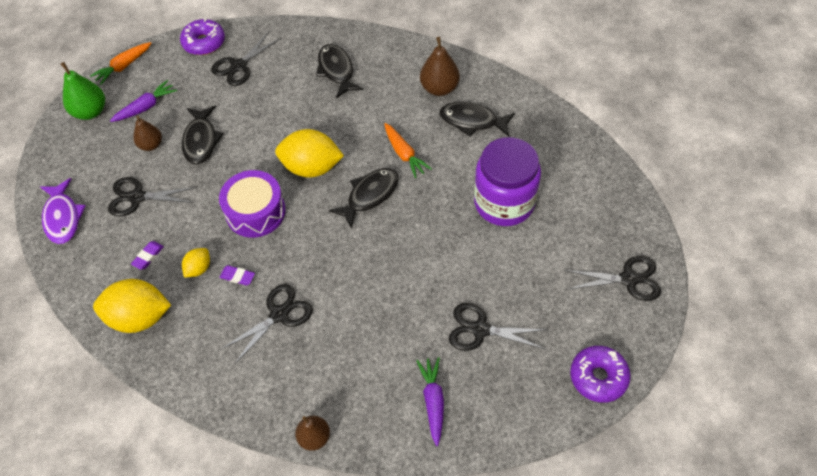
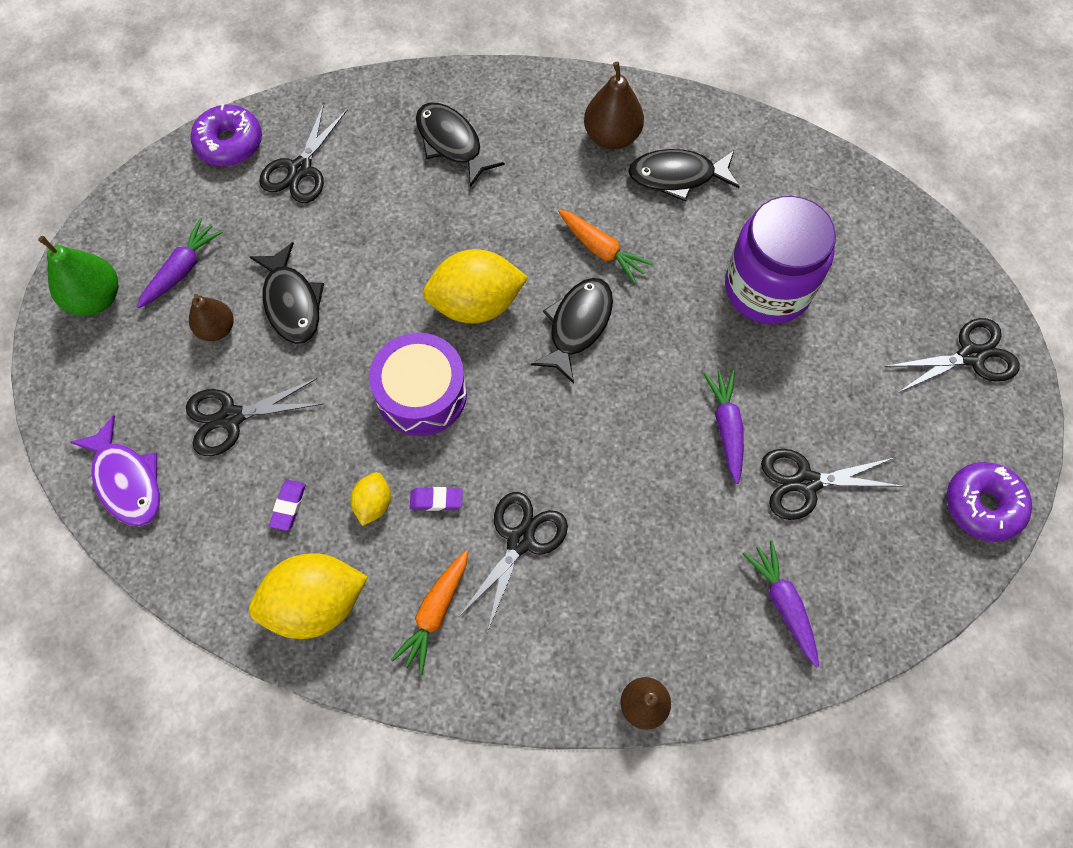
camera: 20 degrees left, 10 degrees up
(123, 66) = (117, 211): orange carrot -> orange carrot (435, 613)
(441, 281) = (726, 427): none -> purple carrot

